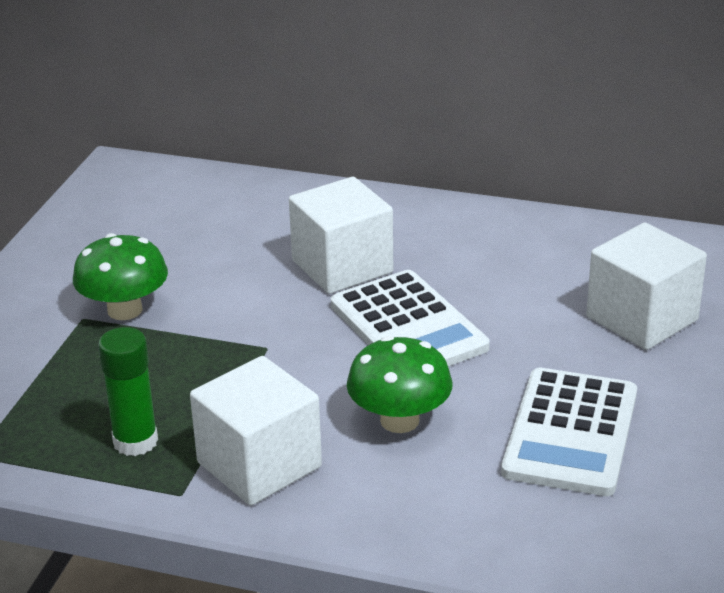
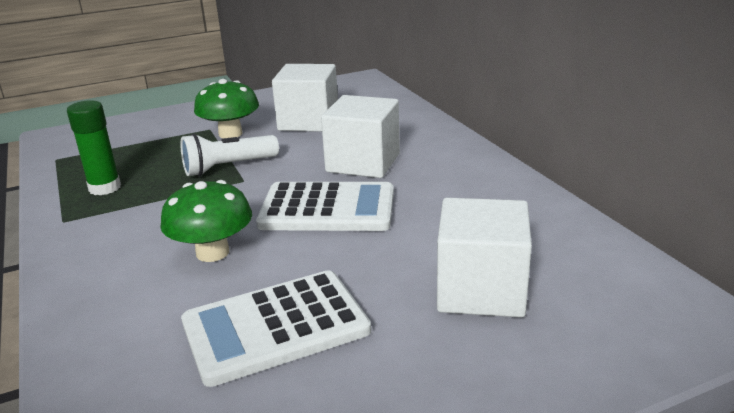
camera: 50 degrees right, 5 degrees down
(218, 345) = (228, 167): none -> white flashlight
(259, 464) = (114, 230): white cube -> white cube (308, 121)
(408, 326) = (327, 209): white calculator -> white calculator turned 105 degrees counterclockwise

